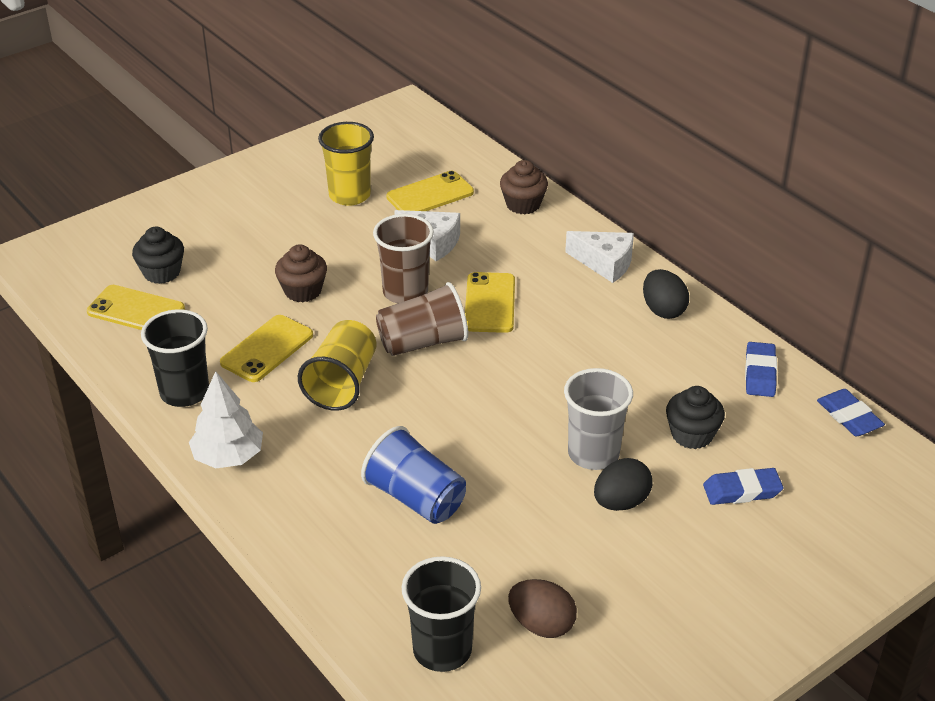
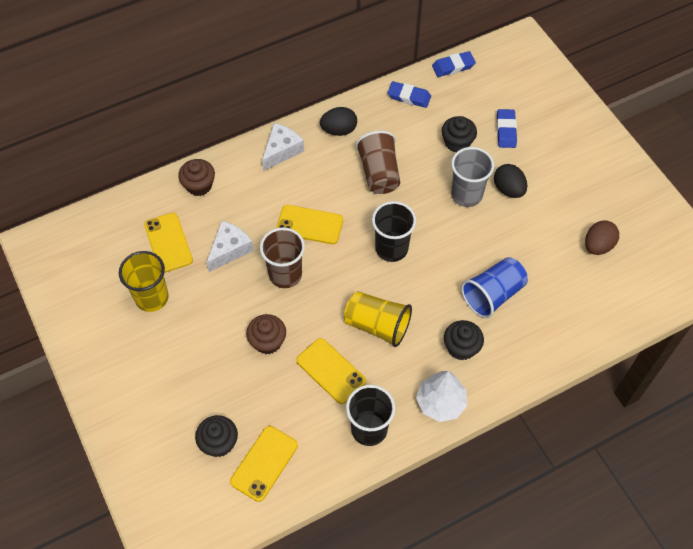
camera: 80 degrees left, 20 degrees up
(319, 470) = (461, 347): none -> black cupcake
(423, 342) = (343, 271): brown cup -> brown cup (379, 173)
(442, 650) = (613, 297): black cup -> black cup (391, 248)

